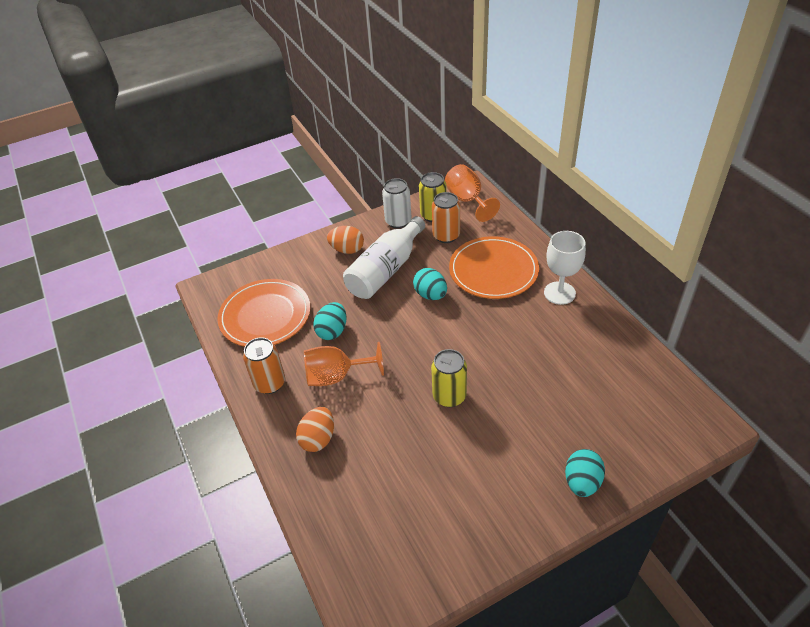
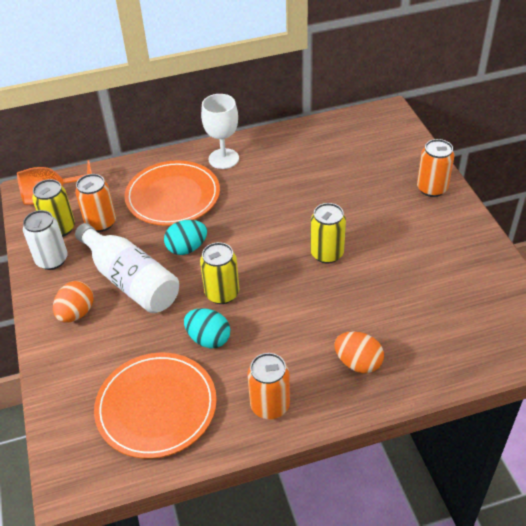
camera: 80 degrees left, 0 degrees up
(336, 376) = (277, 340): orange goblet -> none
(383, 329) = (222, 293): none -> yellow can
(582, 482) = (432, 188): turquoise egg -> orange can

